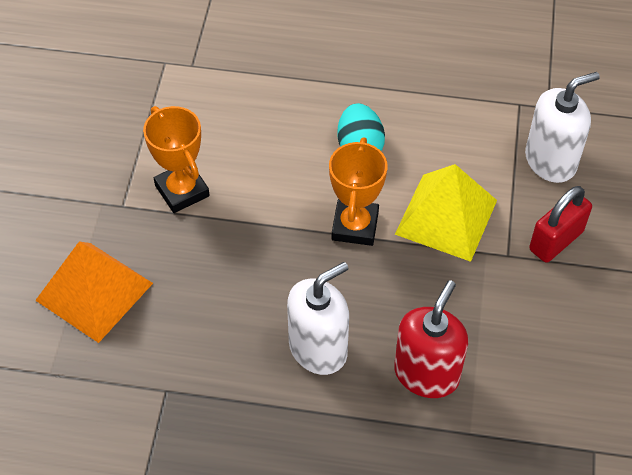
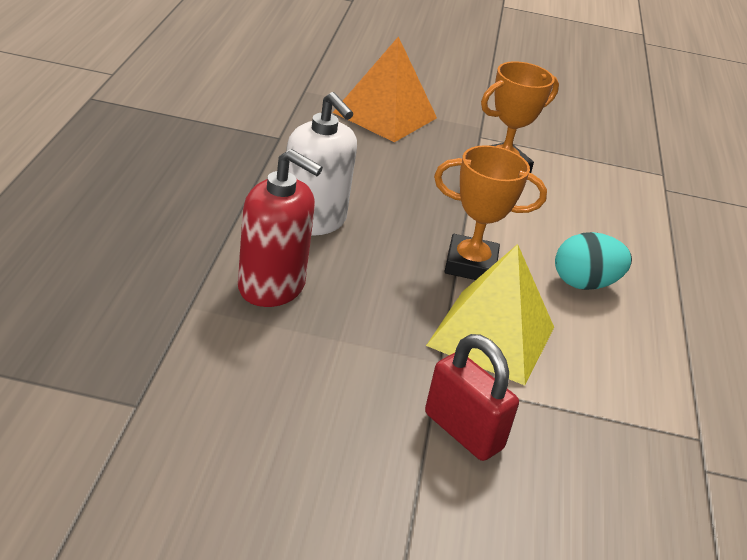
camera: 85 degrees right, 20 degrees down
(550, 161) = (603, 453): white soap dispenser -> none

